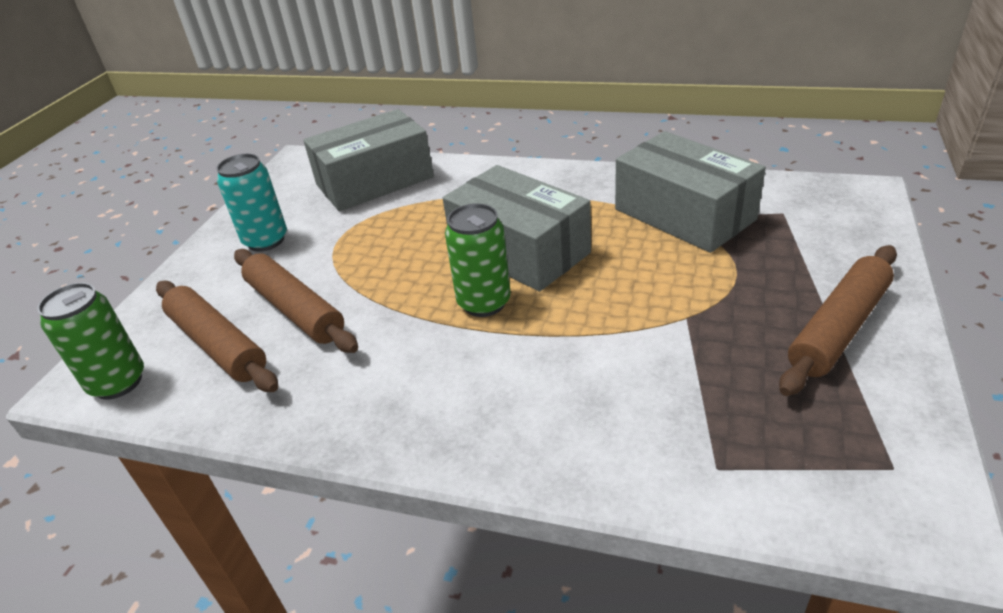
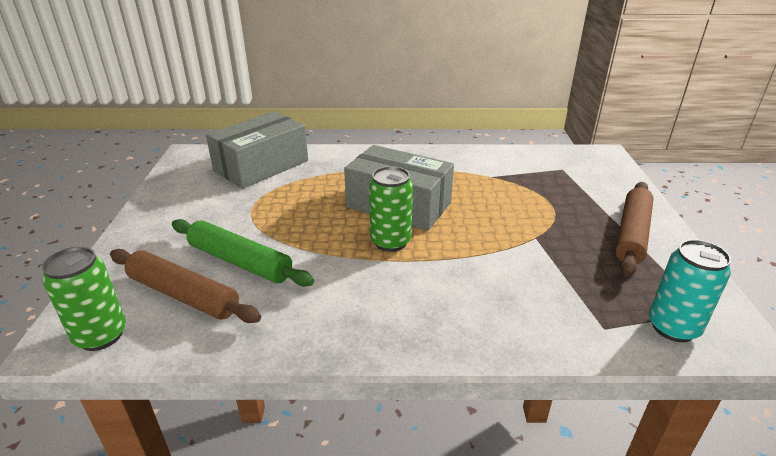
camera: 20 degrees left, 5 degrees down
(266, 241) = (188, 214): turquoise can -> turquoise can (673, 327)
(295, 309) = (240, 262): brown rolling pin -> green rolling pin
(684, 214) = (501, 174): grey box -> none

